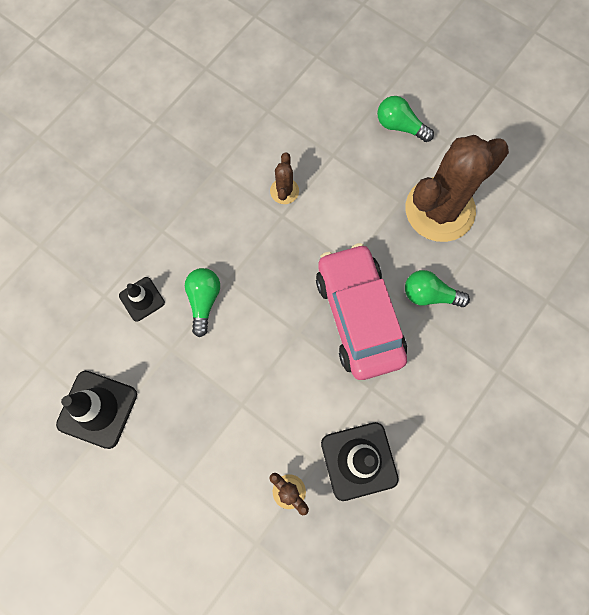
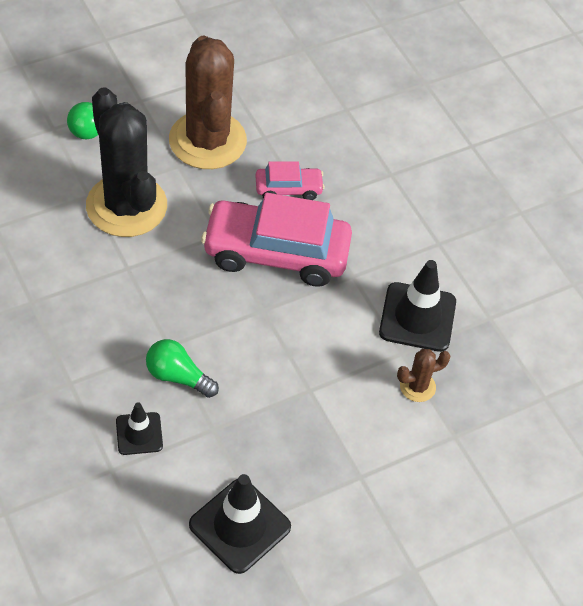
camera: 70 degrees left, 20 degrees down
(284, 191) = (100, 253): brown cactus -> none
(339, 185) = (126, 206): none -> black cactus
(429, 295) = (288, 189): green light bulb -> pink car

